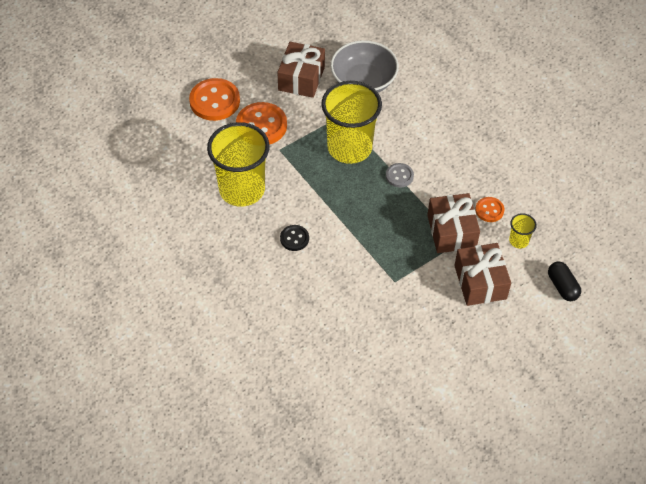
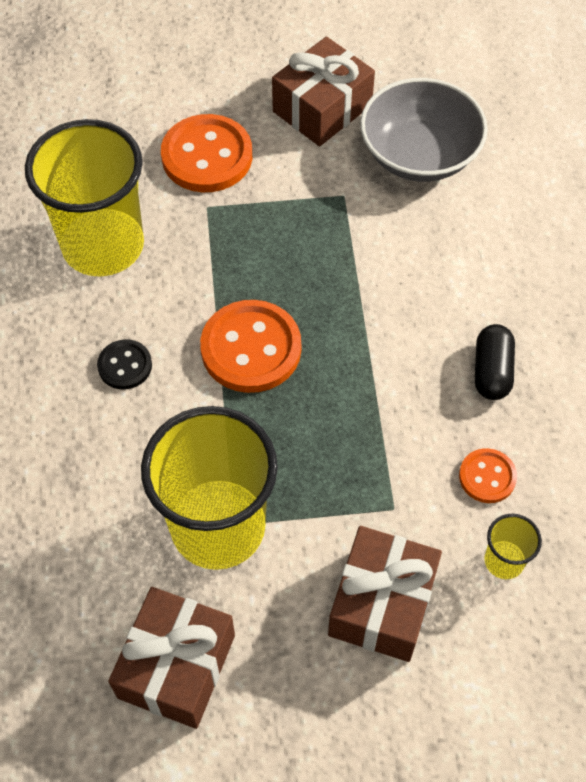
camera: 30 degrees right, 5 degrees up
(214, 101) = (164, 88): orange button -> orange button (251, 348)
(349, 147) = (320, 254): yellow cup -> yellow cup (218, 527)
(399, 176) = (370, 340): grey button -> none
(451, 231) = (393, 482): brown gift -> brown gift (176, 666)
(562, 286) = (530, 693): black capsule -> black capsule (492, 371)

